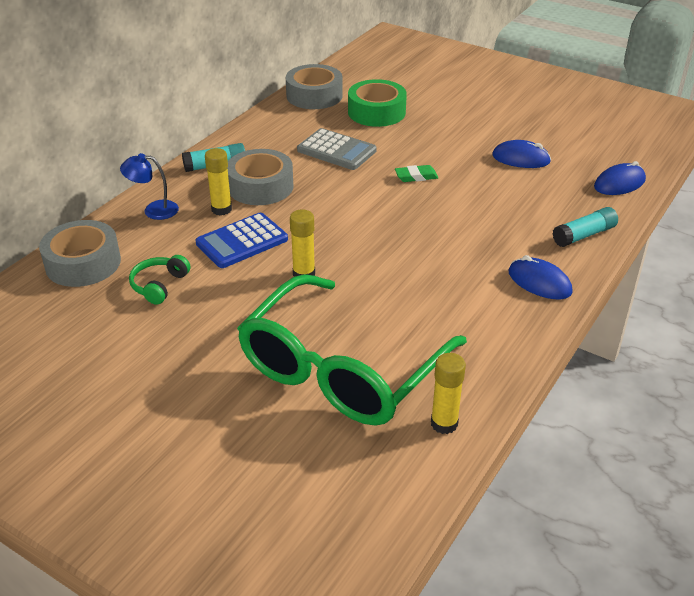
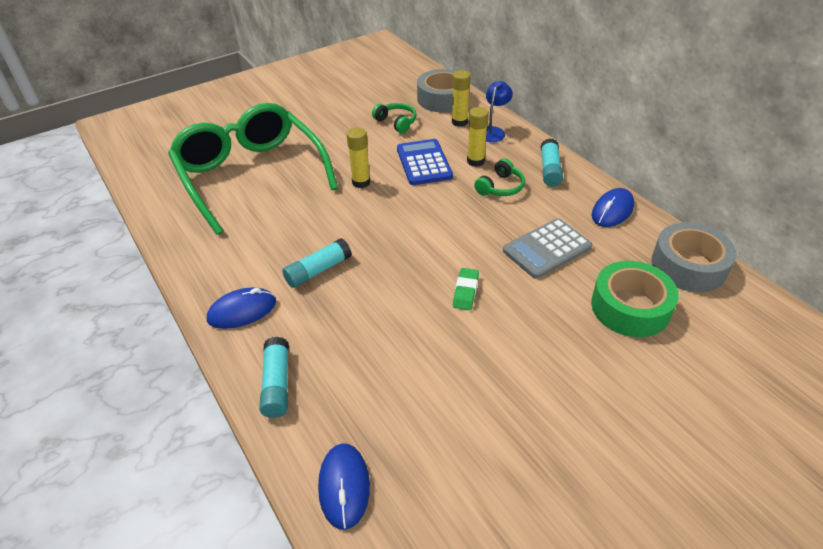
camera: 115 degrees right, 5 degrees up
(260, 186) = (500, 187): grey tape -> green headphones
(444, 424) = (166, 202): yellow glue stick -> yellow glue stick (459, 122)
(455, 257) = (318, 270): none -> turquoise glue stick
(521, 159) = (457, 404): blue mouse -> blue mouse (612, 211)

